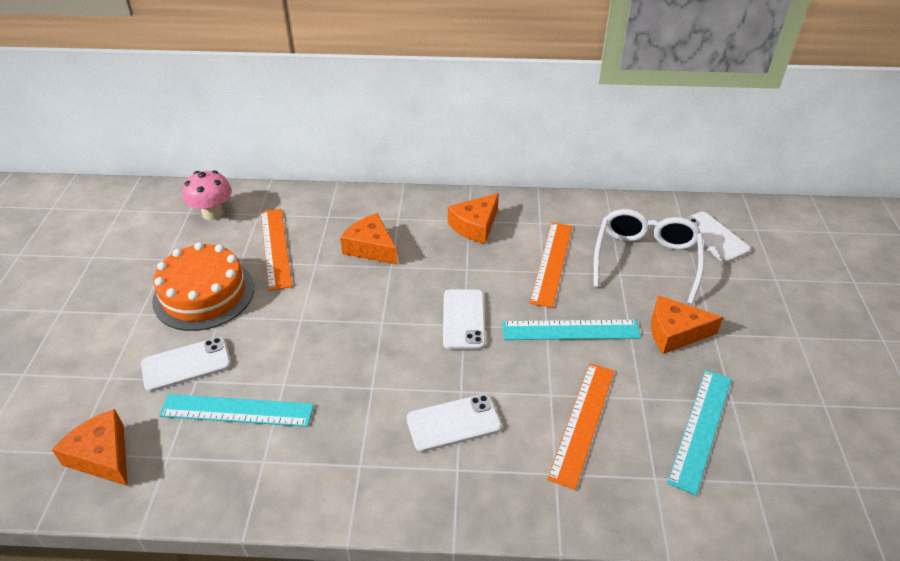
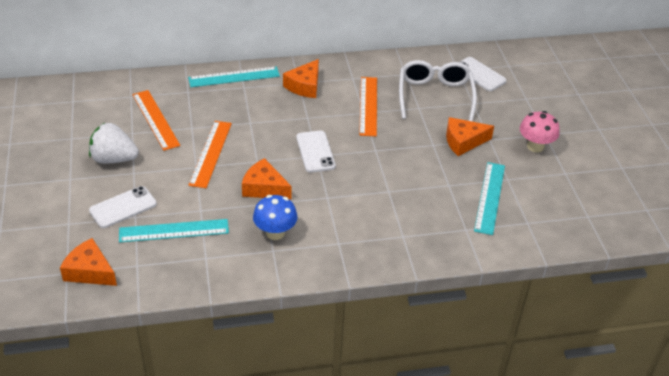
camera: 15 degrees left, 0 degrees up
(204, 294) = (114, 159): orange cake -> white strawberry
(213, 213) = (93, 100): pink mushroom -> pink mushroom (535, 146)
(371, 248) = (230, 111): orange cheese -> orange cheese (264, 188)
(372, 436) = (275, 233): none -> blue mushroom
(453, 423) = (328, 217): white phone -> none
(570, 330) = (392, 149): turquoise ruler -> turquoise ruler (234, 77)
(582, 422) = (413, 204): orange ruler -> orange ruler (211, 153)

